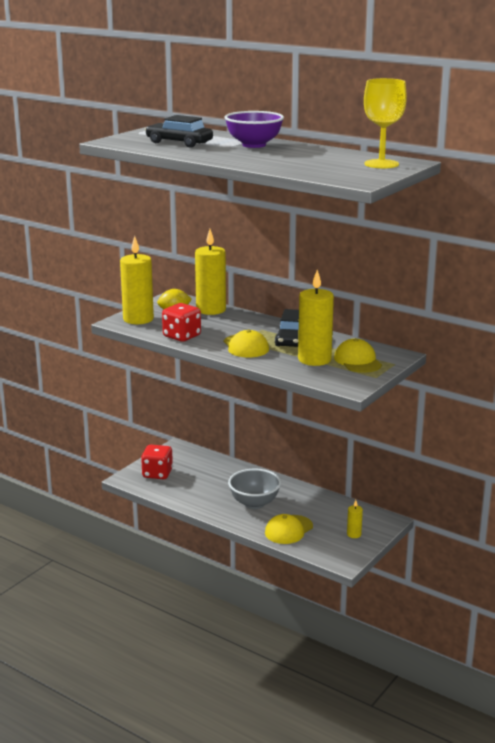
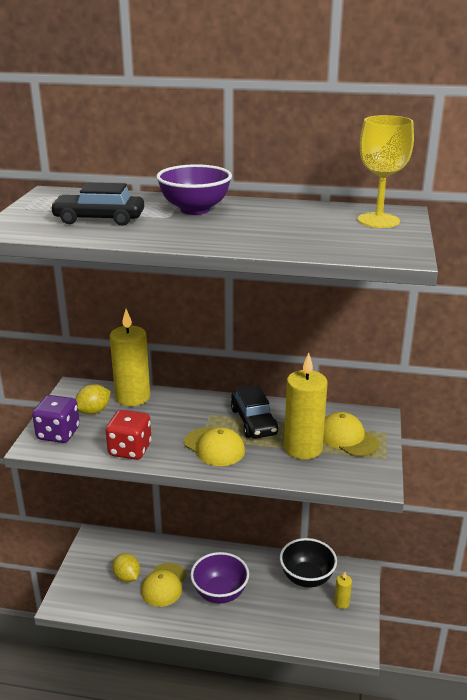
camera: 25 degrees left, 5 degrees up
(138, 319) = (58, 433): yellow candle -> purple dice
(157, 474) = (93, 584): red dice -> none
(187, 476) = (127, 577): none -> yellow lemon
(254, 503) = (220, 593): grey bowl -> purple bowl
(288, 530) = (276, 620): yellow cap -> yellow cap (164, 585)
(336, 513) = (307, 578): none -> black bowl

